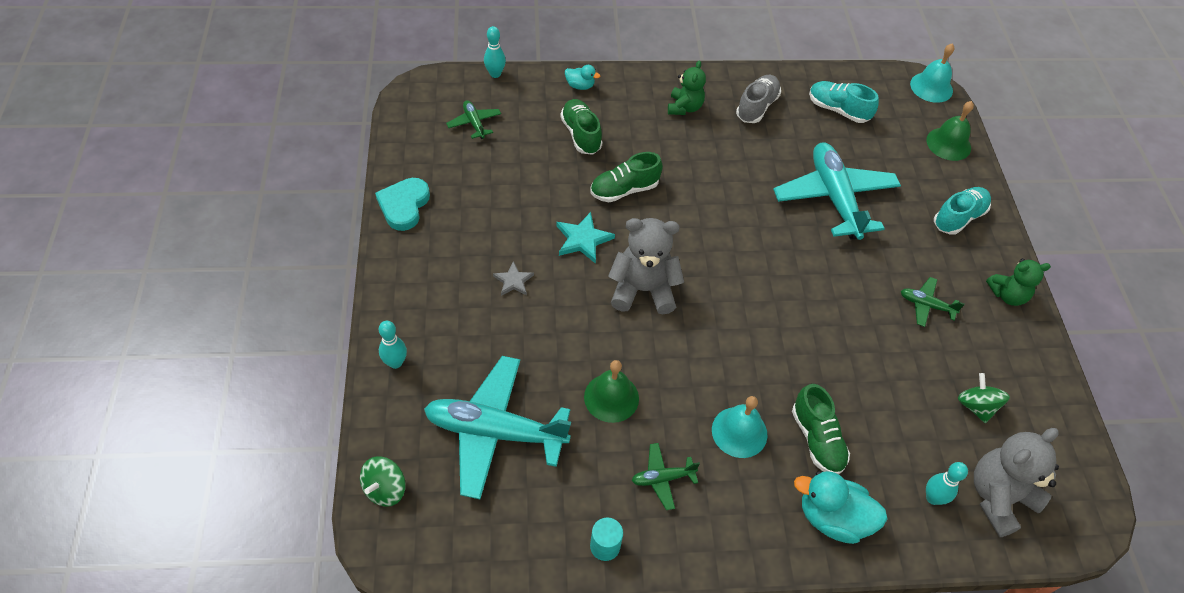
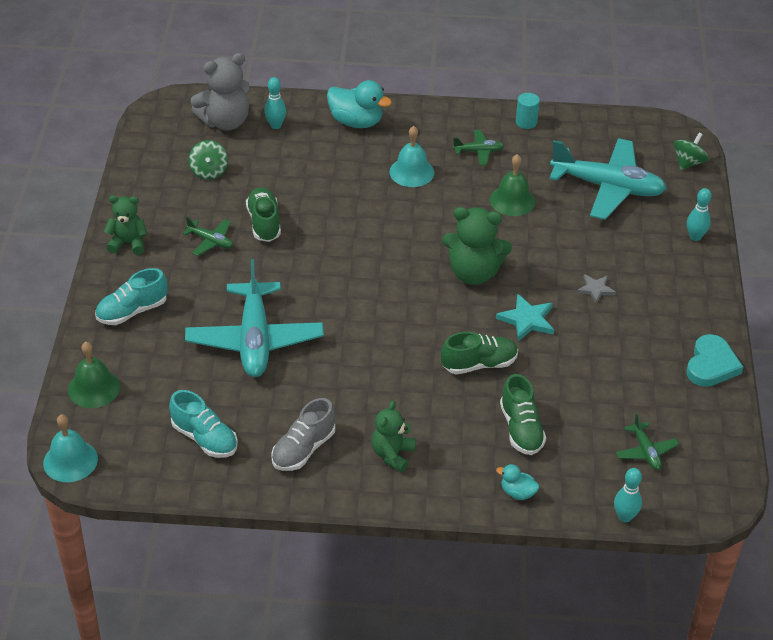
camera: 170 degrees left, 10 degrees down
(643, 290) = (473, 273): grey teddy bear -> green teddy bear
(817, 439) = (350, 163): green shoe -> green shoe (264, 223)

